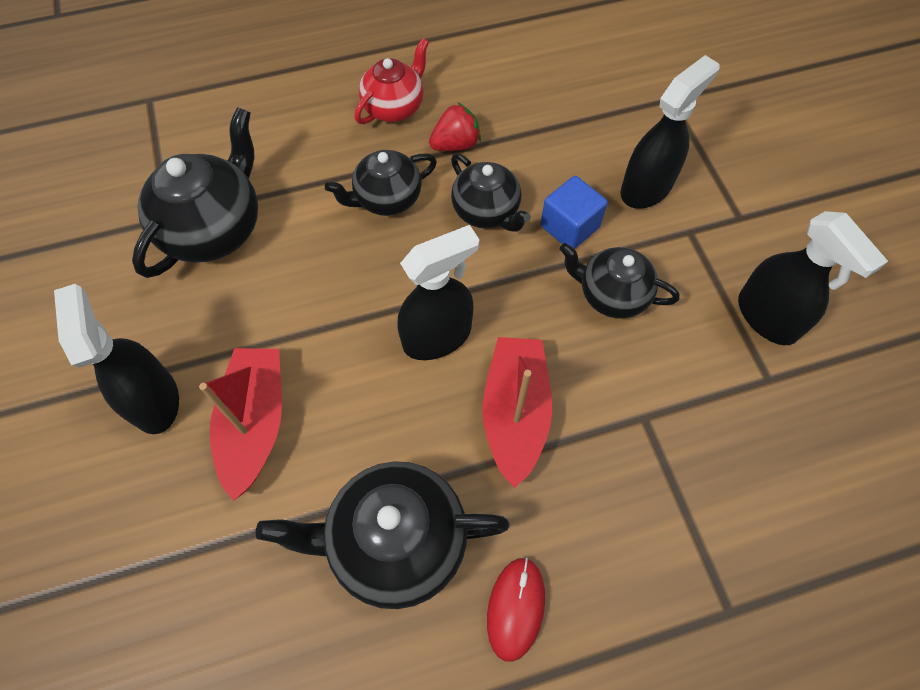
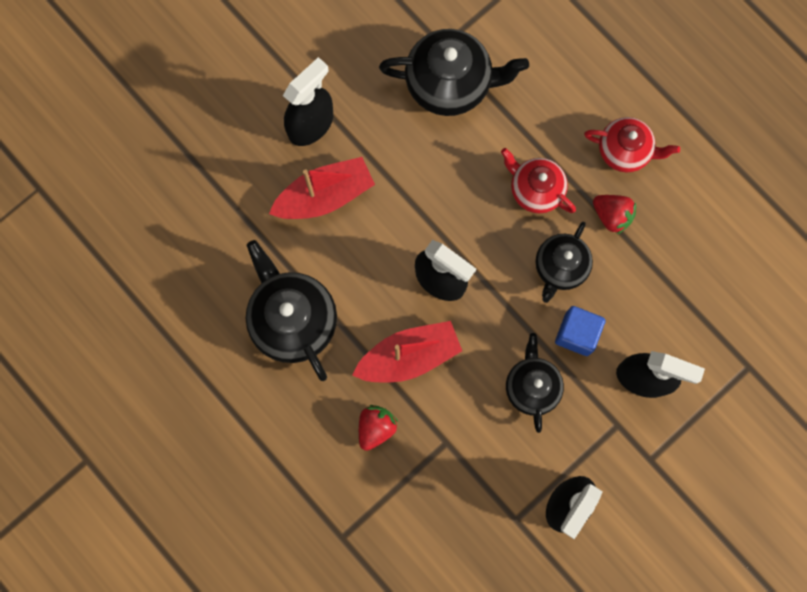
camera: 65 degrees right, 15 degrees up
(387, 199) = (535, 189): black teapot -> red teapot
(515, 608) = (287, 408): red mouse -> none
(592, 496) = (376, 428): none -> red strawberry

